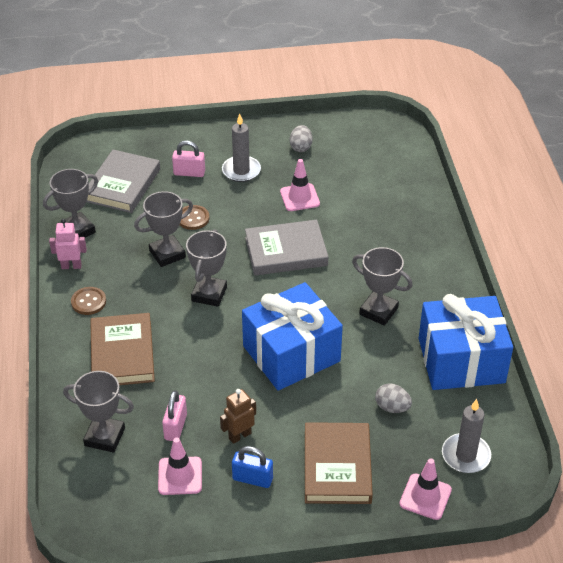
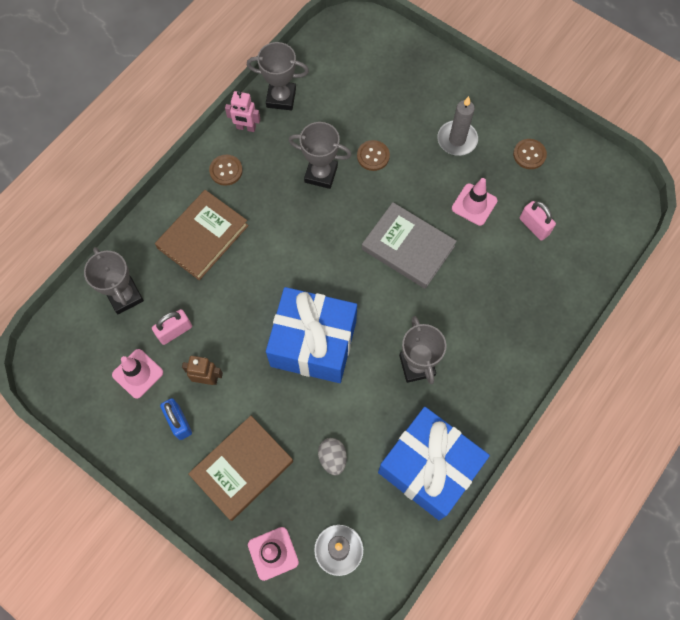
camera: 45 degrees right, 25 degrees up
(71, 266) = (246, 128): pink robot -> pink robot turned 150 degrees clockwise
(122, 185) = (355, 80): grey book -> none
(189, 173) = (415, 109): pink padlock -> pink padlock (534, 226)
(209, 294) = (312, 237): grey trophy -> none
(301, 147) = (529, 154): grey egg -> brown button

